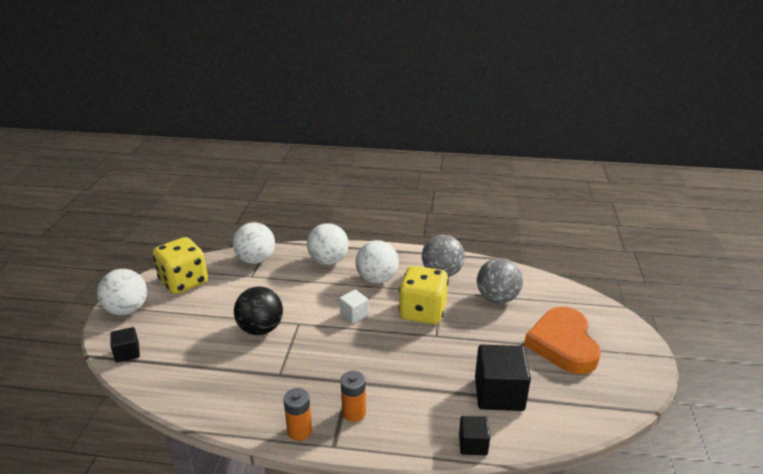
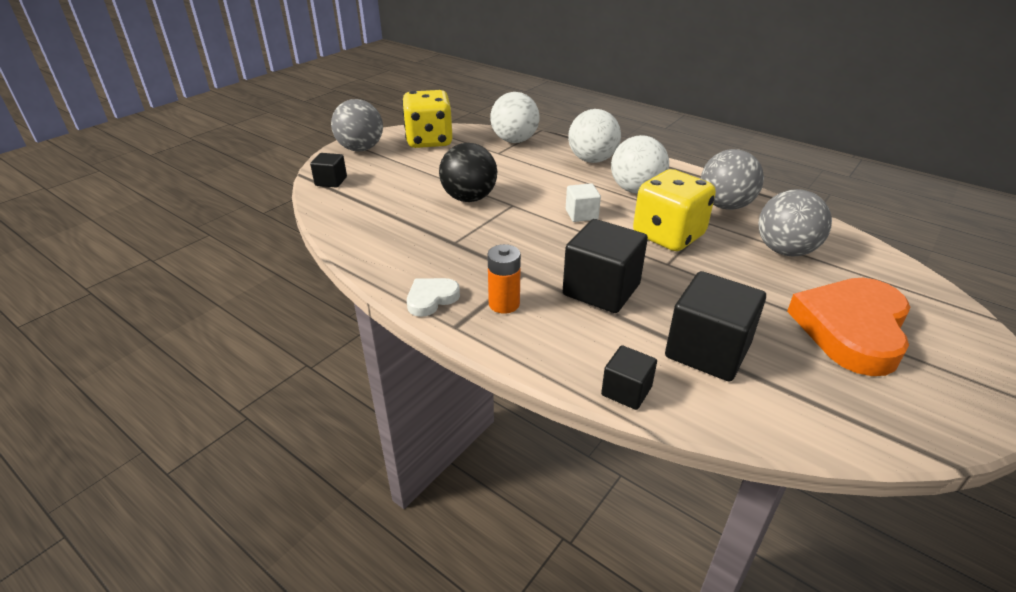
camera: 30 degrees right, 5 degrees up
(127, 310) = (361, 149): white ball -> grey ball
(299, 431) = (431, 299): orange battery -> white heart
(409, 374) = (601, 289): none -> black cube

